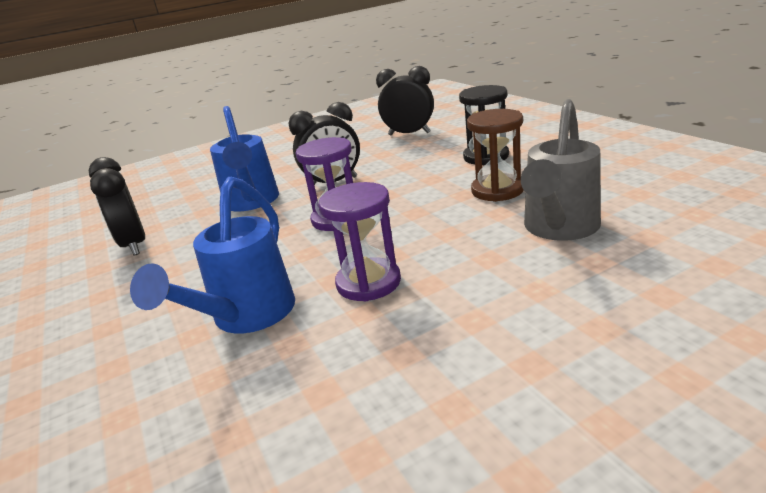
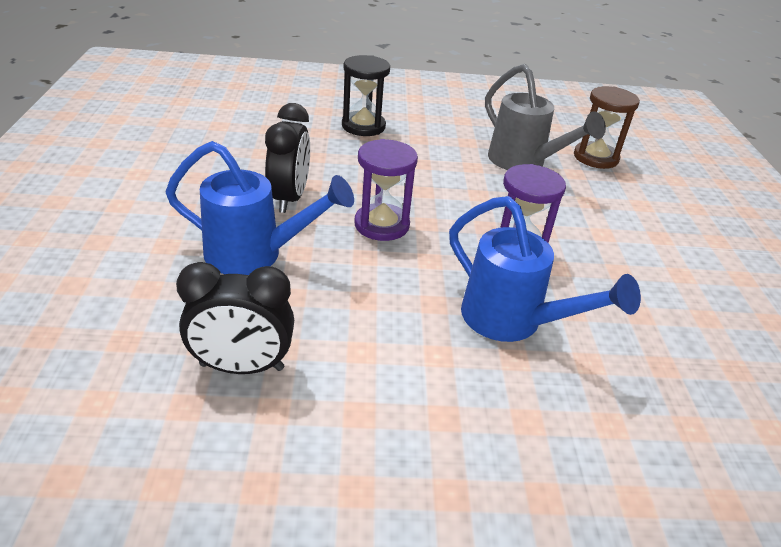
camera: 70 degrees left, 10 degrees up
(409, 134) = (235, 124): black clock -> none
(497, 190) = (435, 151): brown hourglass -> brown hourglass (595, 157)

